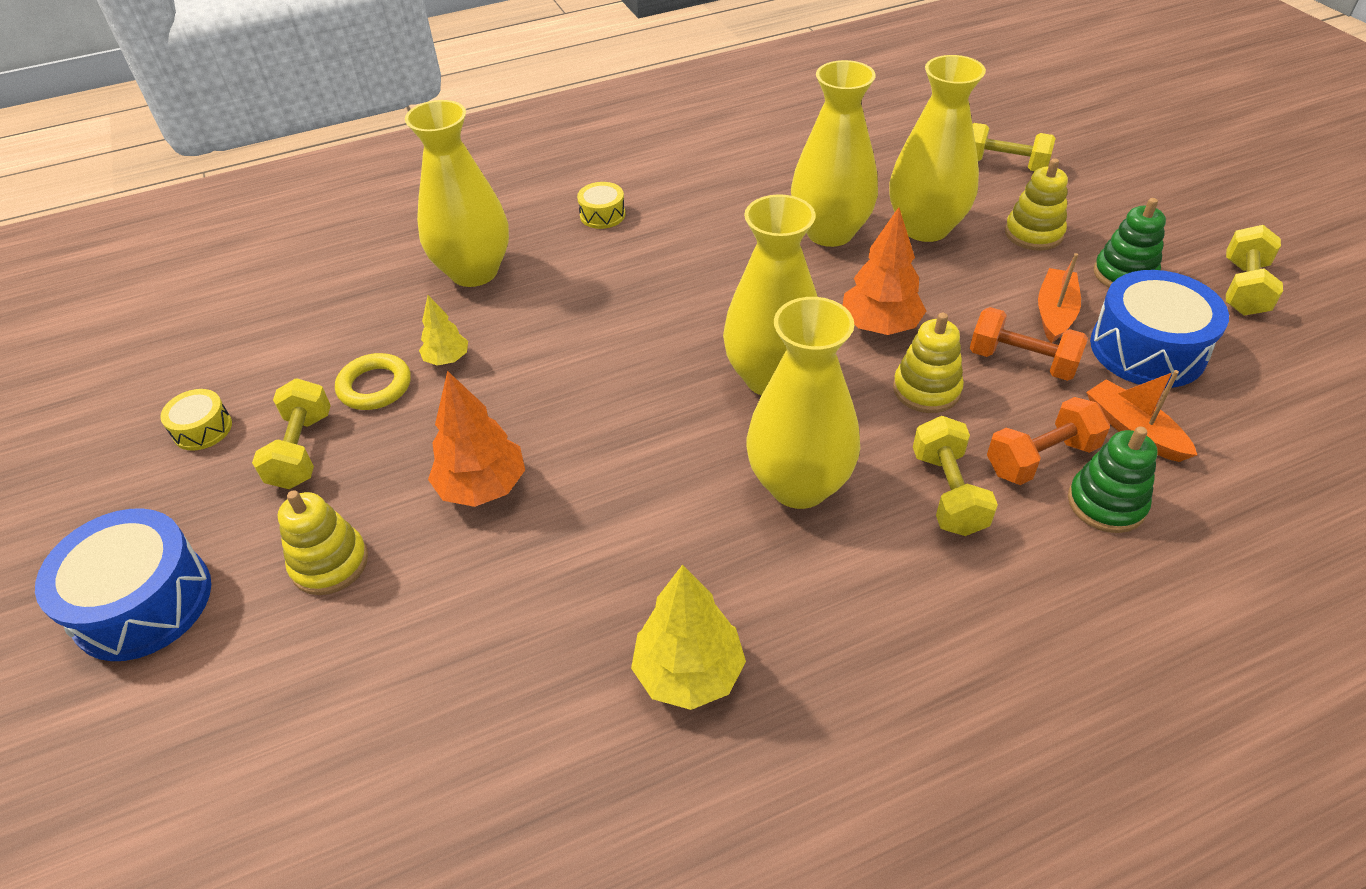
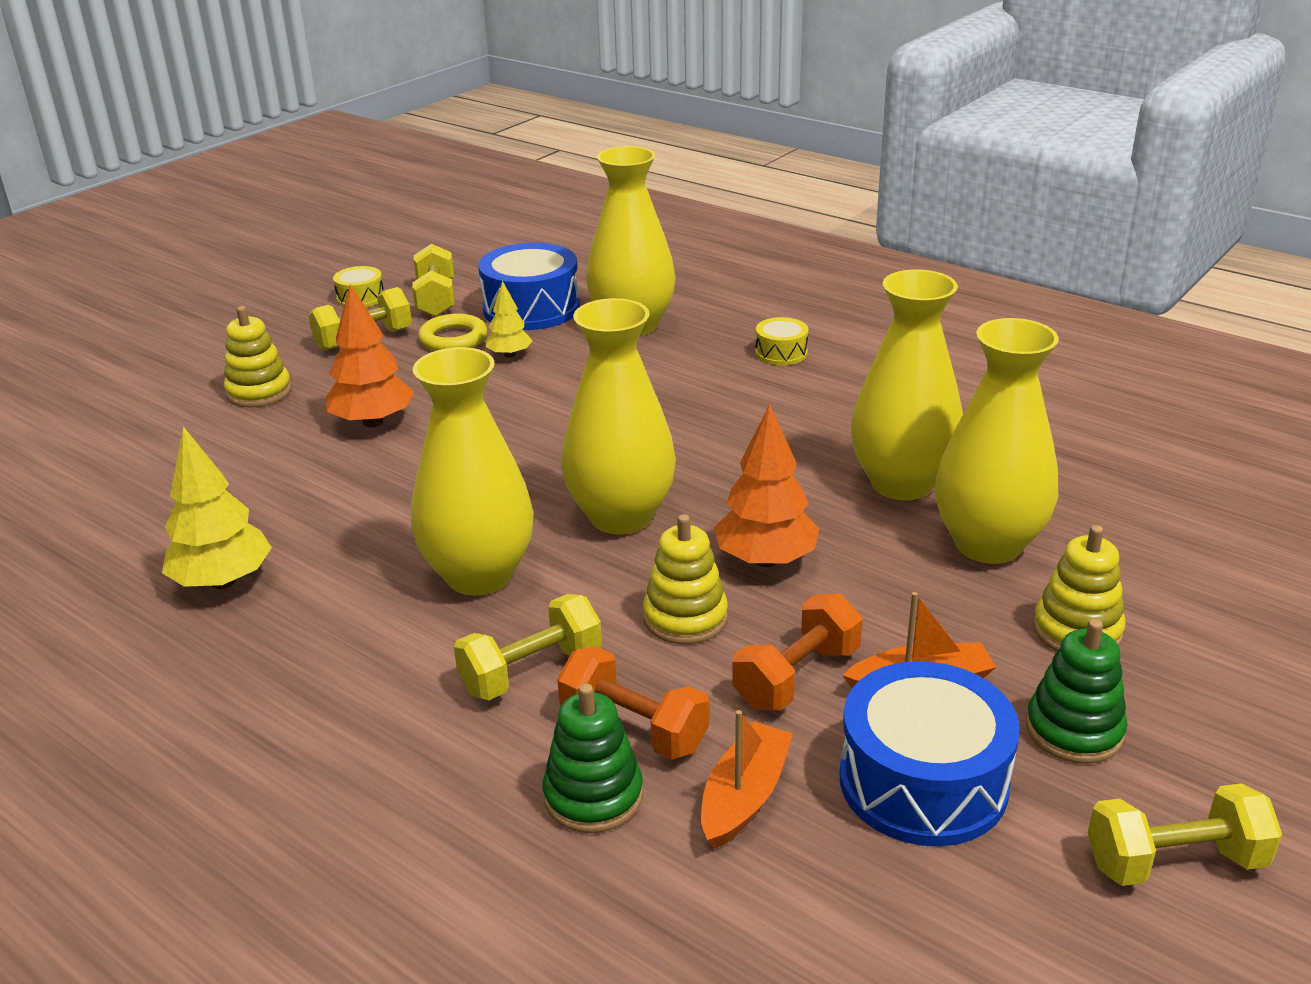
camera: 60 degrees right, 15 degrees down
(143, 602) = (192, 344): blue drum -> blue drum (531, 308)
(1004, 165) = (1208, 572): yellow dumbbell -> yellow dumbbell (436, 299)
(1021, 362) = (797, 677): orange dumbbell -> orange dumbbell turned 45 degrees clockwise

